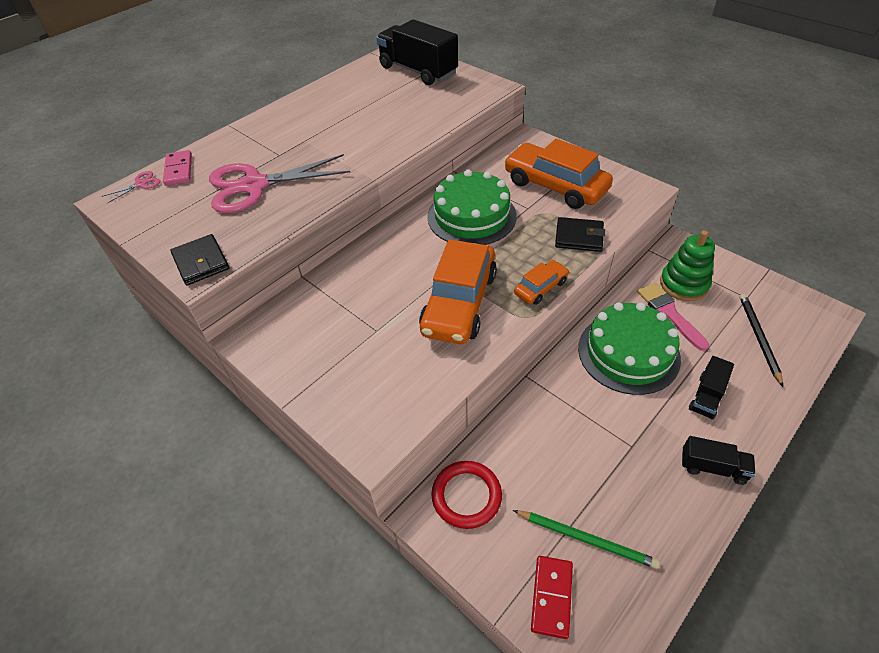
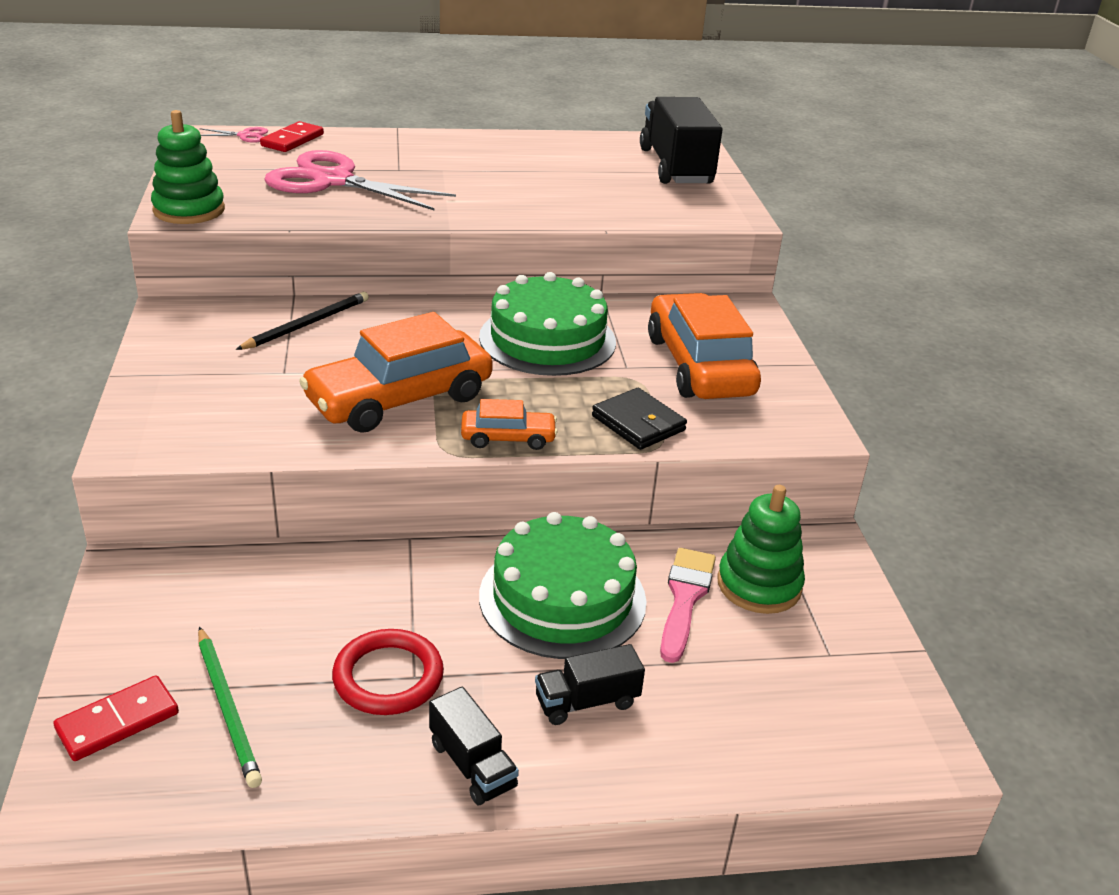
camera: 35 degrees right, 15 degrees down
(178, 170) = (292, 140): pink domino -> red domino
(201, 262) = (189, 210): black wallet -> green stacking toy
(466, 496) = (182, 587): red ring -> red ring (388, 677)
(758, 338) = (768, 701): black pencil -> black pencil (307, 324)

